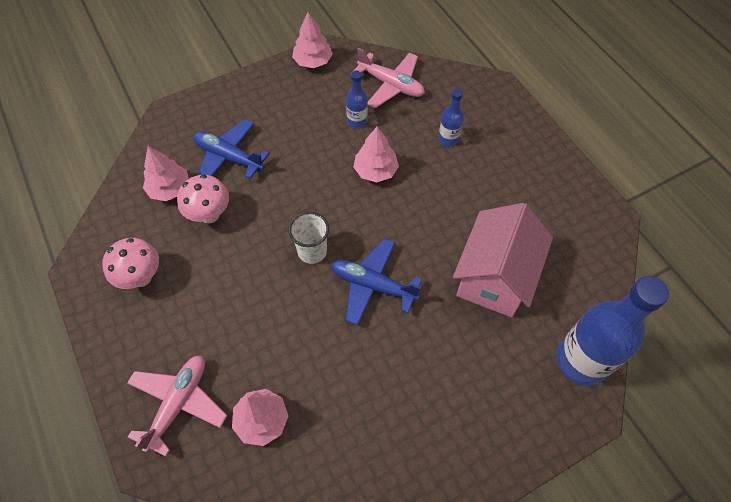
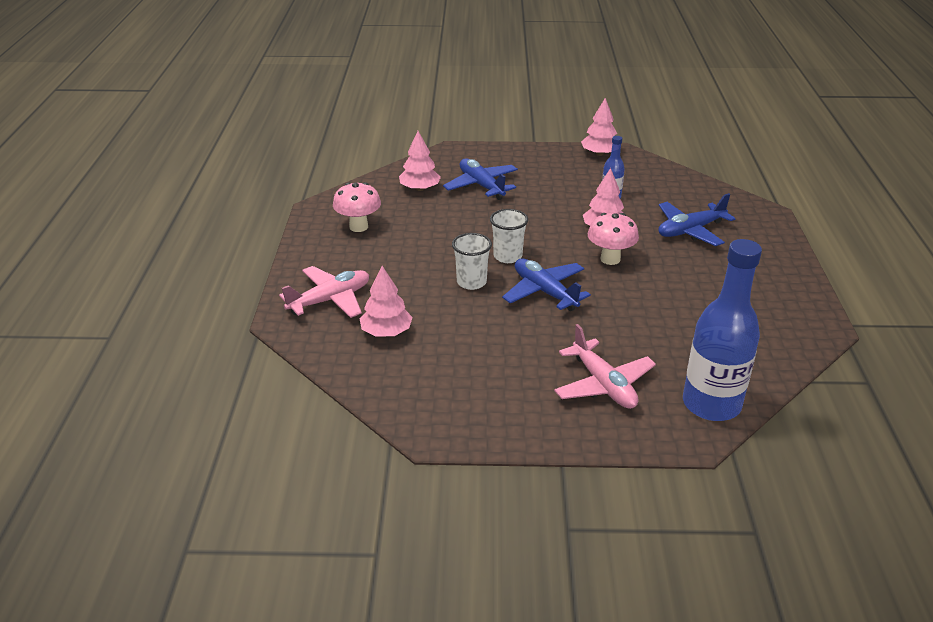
camera: 30 degrees right, 25 degrees down
(209, 215) = (439, 211): pink mushroom -> pink mushroom (610, 259)
(300, 305) = (471, 282): none -> white cup
(391, 85) = (661, 185): pink plane -> pink plane (603, 384)
(448, 139) = (690, 230): blue bottle -> blue plane
(495, 277) = (665, 325): pink house -> none

